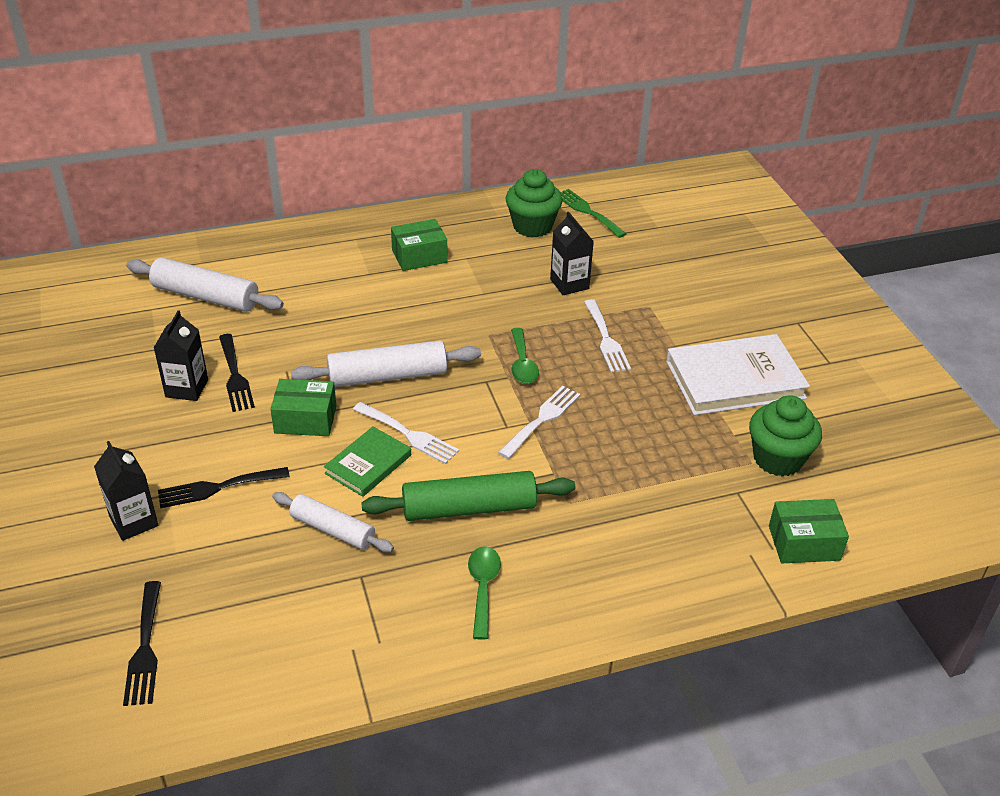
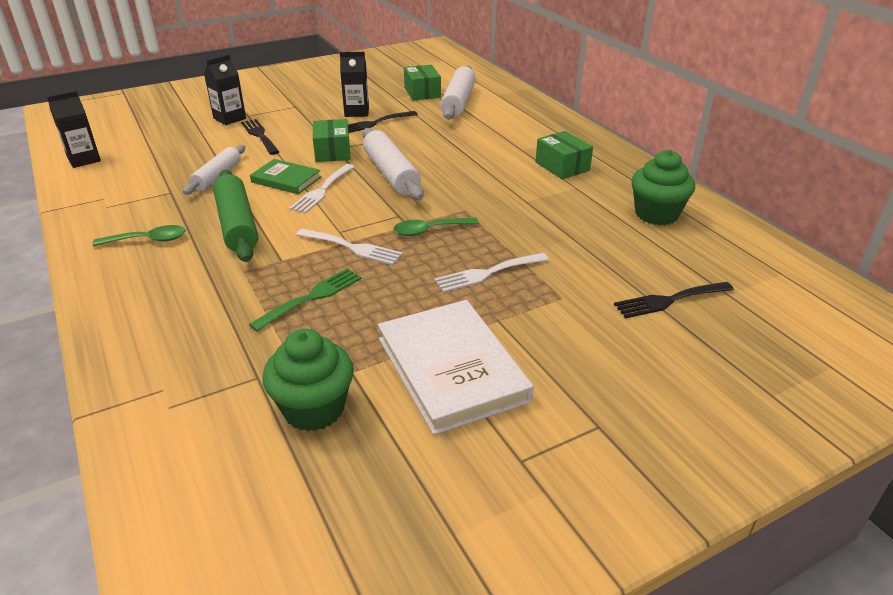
camera: 80 degrees right, 5 degrees down
(145, 648) = (124, 138): black fork -> black fork (669, 300)
(569, 284) = (570, 244): black carton -> black carton (84, 160)
(587, 212) = (714, 244): green fork -> green fork (311, 297)
(804, 543) = (173, 433): green box -> green box (422, 92)

